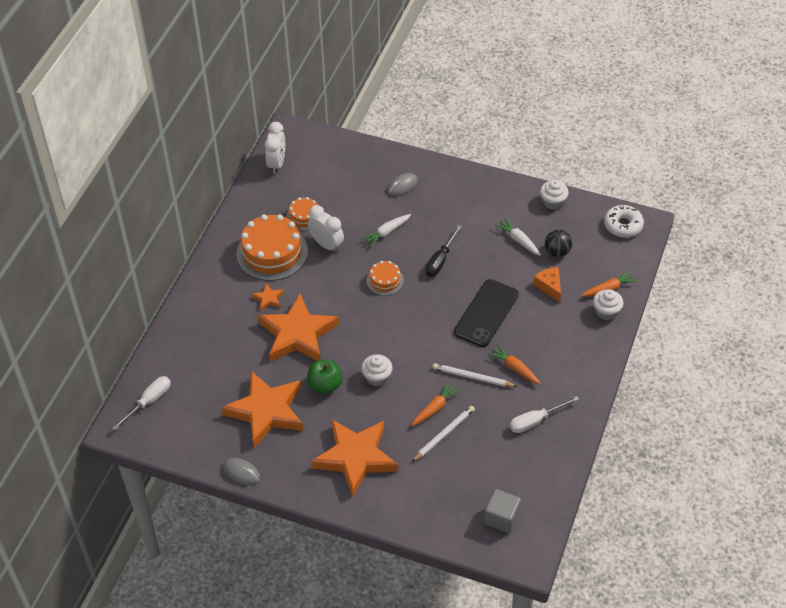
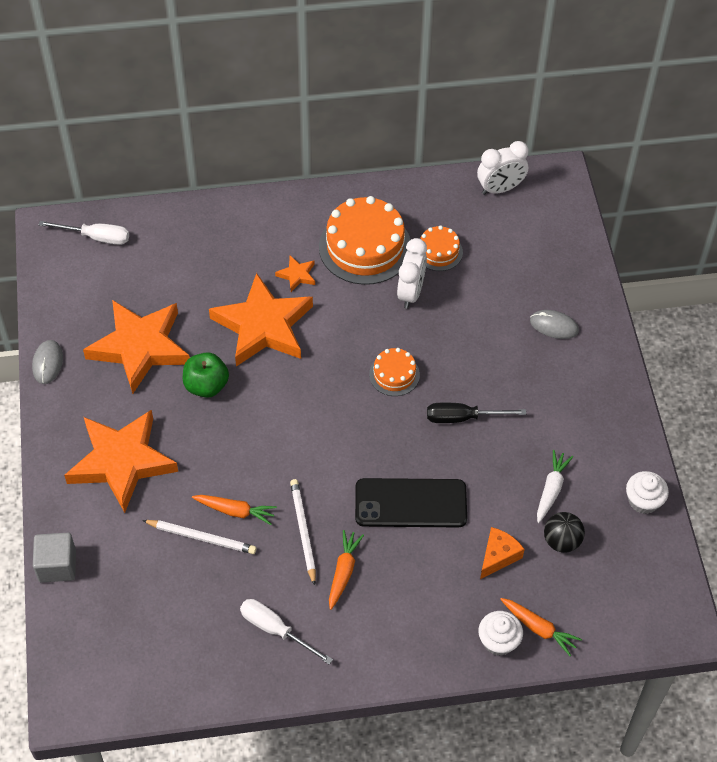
camera: 60 degrees right, 5 degrees up
(377, 377) = (247, 431): white cupcake -> none
(387, 232) = (469, 343): white carrot -> none
(501, 518) = (112, 652): grey cube -> grey cube (57, 565)
(623, 225) = (661, 601): white donut -> none

